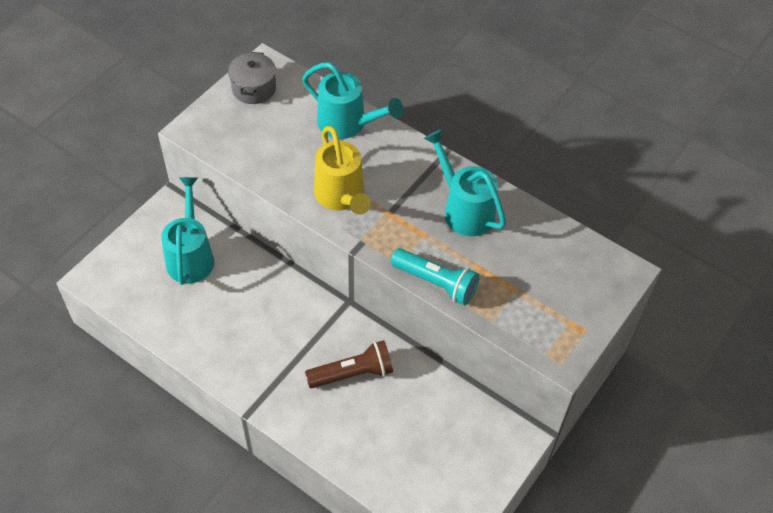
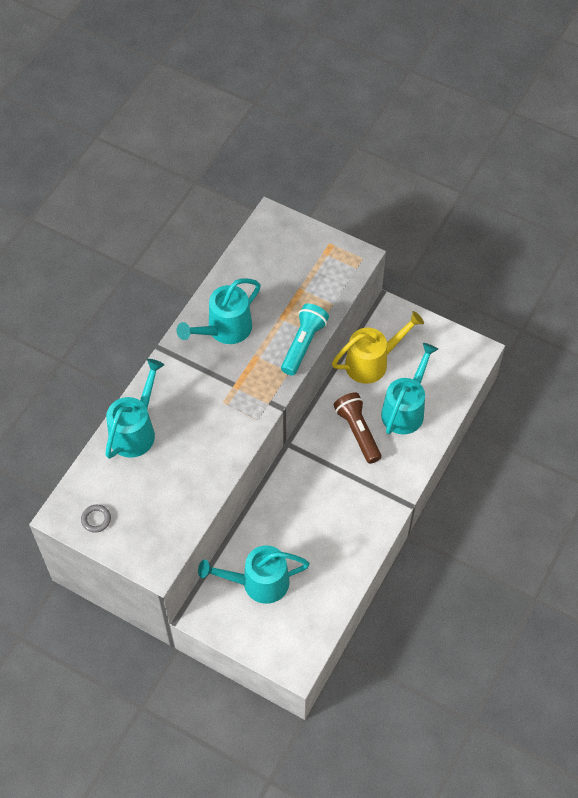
camera: 95 degrees left, 5 degrees up
(254, 88) = (96, 519): grey pot -> grey ring
(341, 197) = (224, 424): yellow watering can -> yellow watering can (372, 362)
(376, 431) = (405, 409): none -> turquoise watering can

